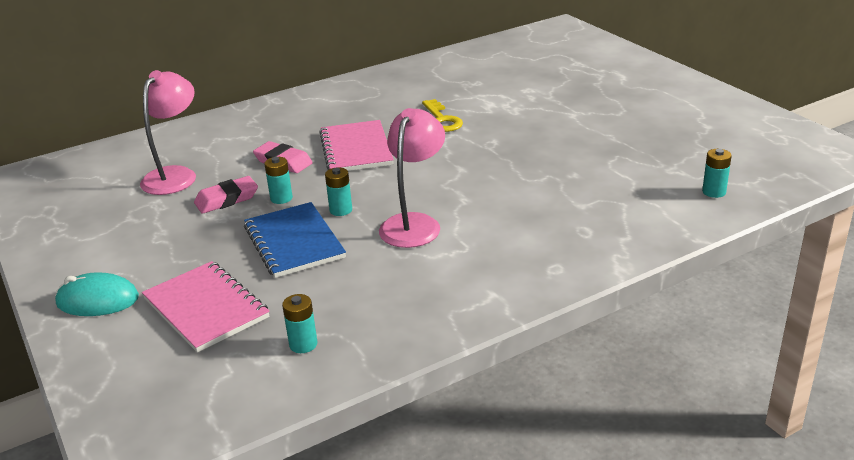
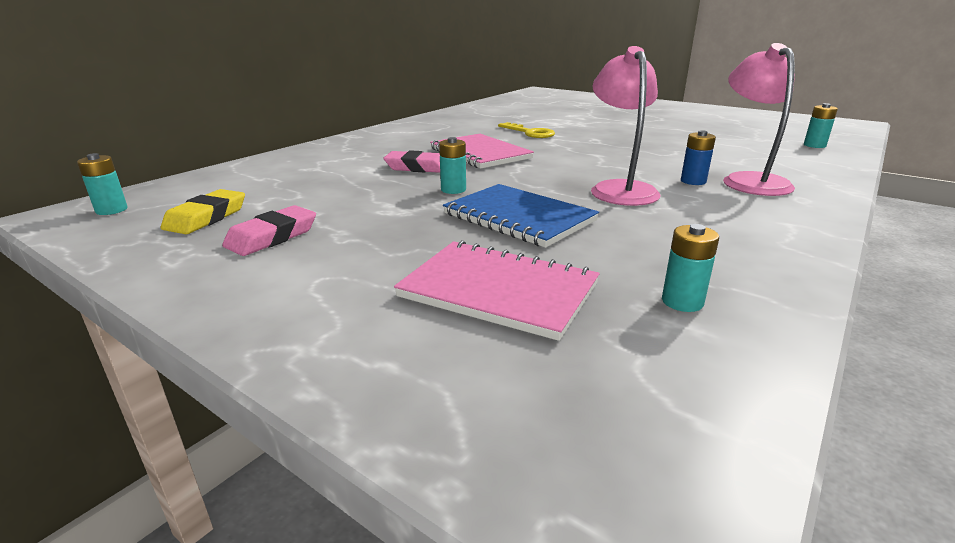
camera: 25 degrees left, 5 degrees down
(91, 198) = (206, 218): none -> yellow eraser
(97, 300) = (322, 312): turquoise mouse -> none
(175, 175) = (303, 188): pink lamp -> pink lamp (749, 181)
(227, 199) = (391, 197): pink eraser -> pink eraser (272, 237)
(341, 210) = (531, 190): turquoise battery -> turquoise battery (111, 210)
(493, 225) = (693, 181): none -> blue battery

